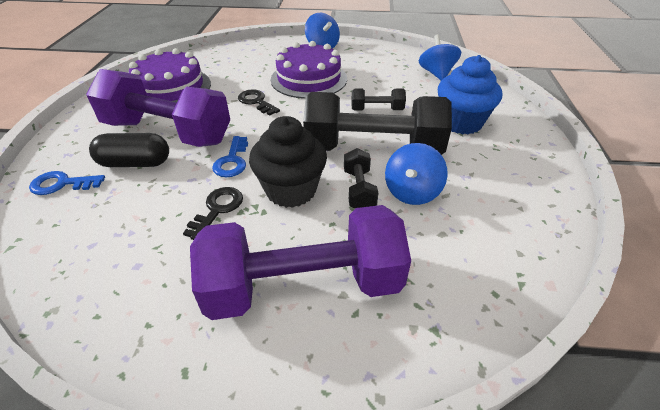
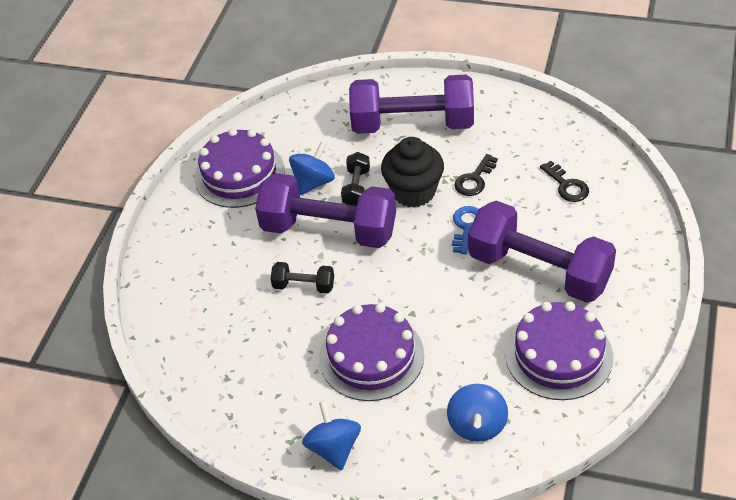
camera: 165 degrees left, 5 degrees up
(62, 184) = (618, 214): blue key -> none
(135, 163) = (559, 232): black capsule -> none
(256, 102) = (443, 314): black key -> black key (567, 185)
(373, 149) = (329, 230): black dumbbell -> purple dumbbell
(436, 74) = (196, 351): blue spinning top -> blue spinning top (477, 425)
(461, 123) = (223, 257): blue cupcake -> none
(506, 195) = (239, 174): none -> purple cake

